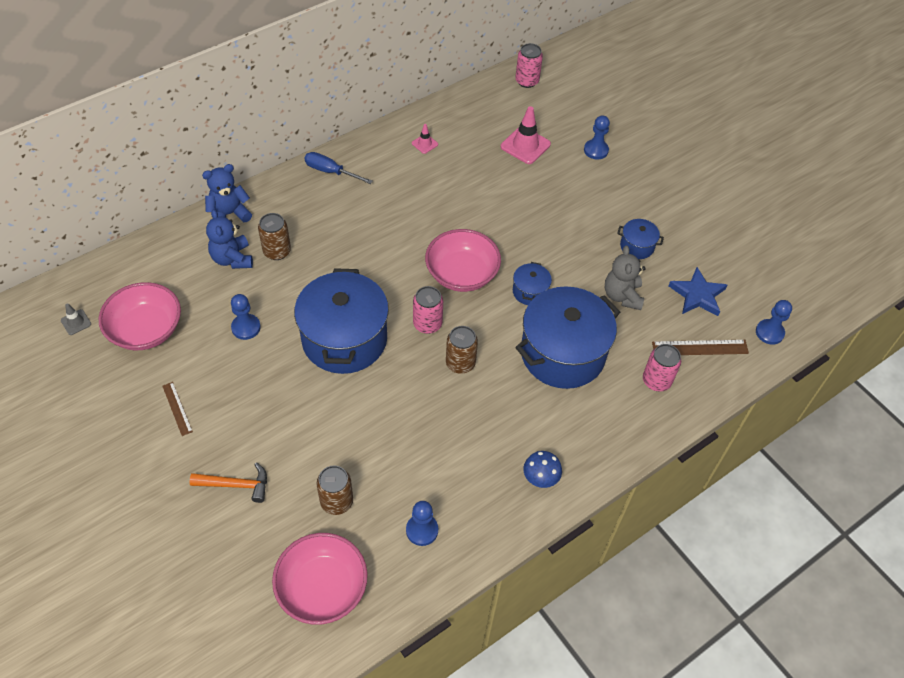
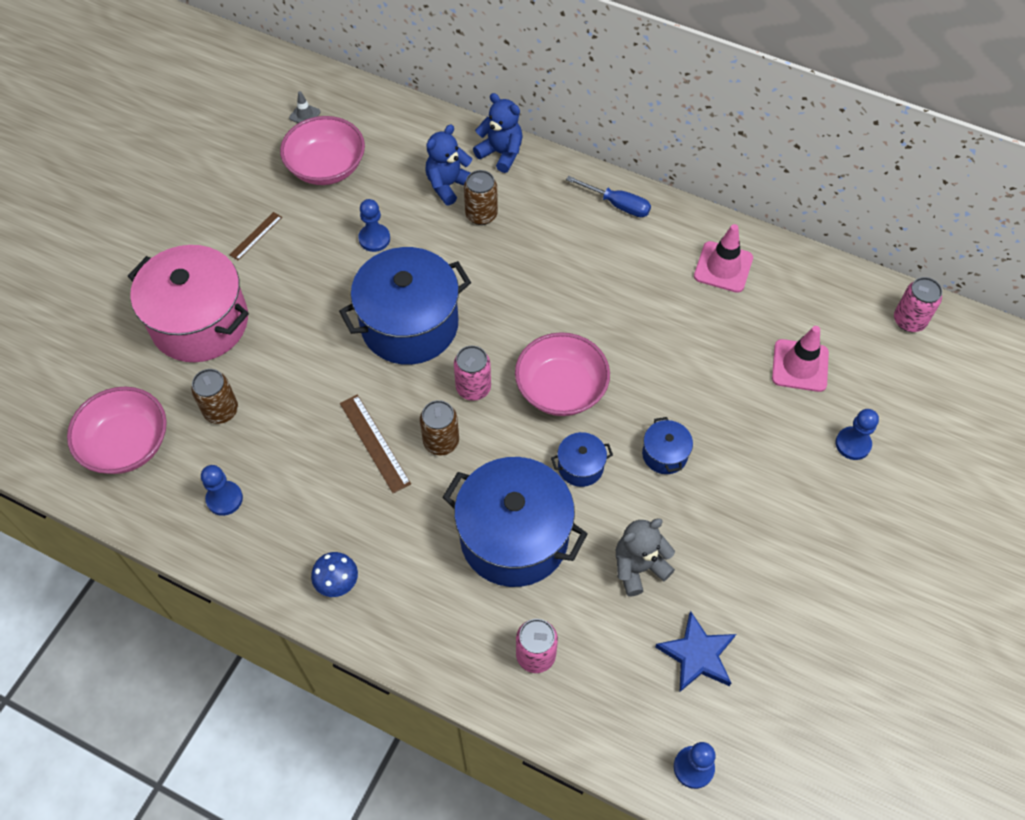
camera: 65 degrees right, 5 degrees up
(236, 485) = (200, 322): orange hammer -> pink pot
(330, 171) = (617, 204): blue screwdriver -> blue screwdriver turned 120 degrees clockwise
(424, 144) = (723, 267): pink traffic cone -> pink traffic cone, size x1.91
(637, 246) = (728, 553): blue pot -> blue pot (664, 454)
(700, 347) = (616, 688): brown ruler -> brown ruler (375, 443)

